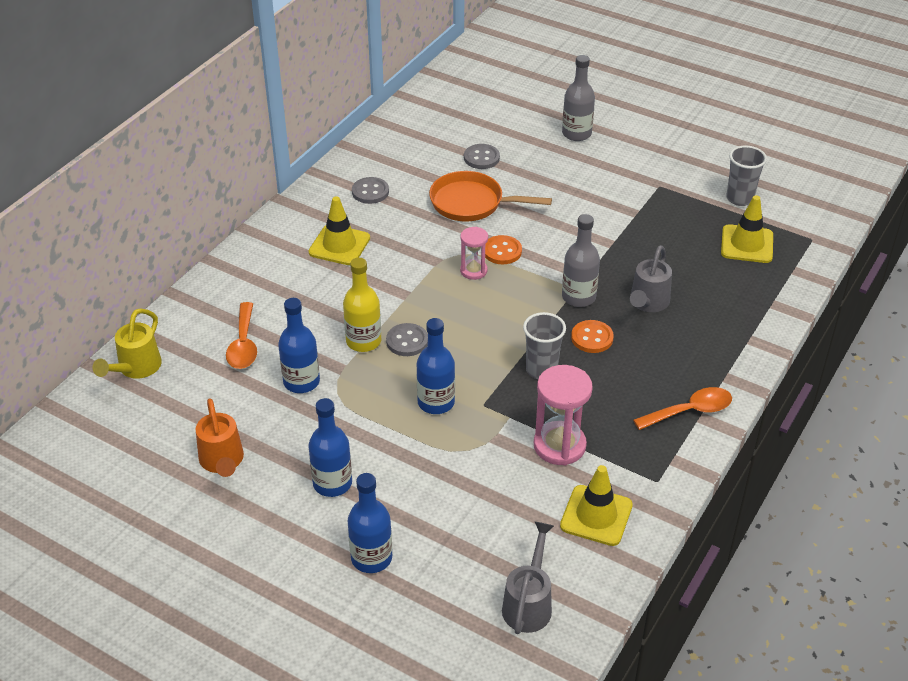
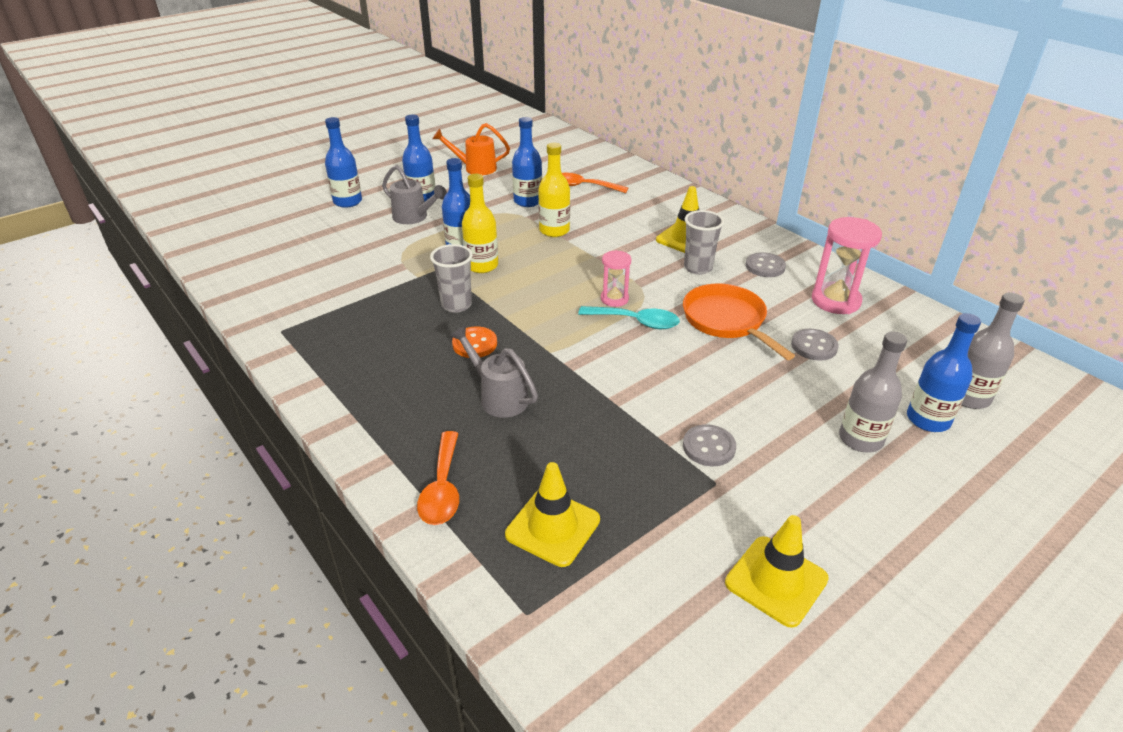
camera: 110 degrees right, 5 degrees down
(136, 368) = (584, 152): yellow watering can -> none
(407, 341) = (541, 248): grey button -> grey button (709, 447)
(463, 375) = (482, 266): none -> yellow bottle
(471, 203) = (727, 321): orange pan -> orange pan turned 60 degrees counterclockwise
(502, 251) = (636, 322): orange button -> turquoise spoon
(529, 603) = (248, 246): grey watering can -> grey watering can (414, 217)
(538, 109) = (928, 419): none -> blue bottle
(559, 445) = (365, 292): pink hourglass -> pink hourglass (835, 301)
(578, 297) = (538, 352): grey bottle -> grey bottle (968, 397)
(596, 515) = (283, 291): yellow traffic cone -> yellow traffic cone (776, 581)
(690, 411) = (333, 375): orange spoon -> orange spoon (442, 488)
(740, 198) = (658, 564): grey cup -> grey cup (698, 268)

